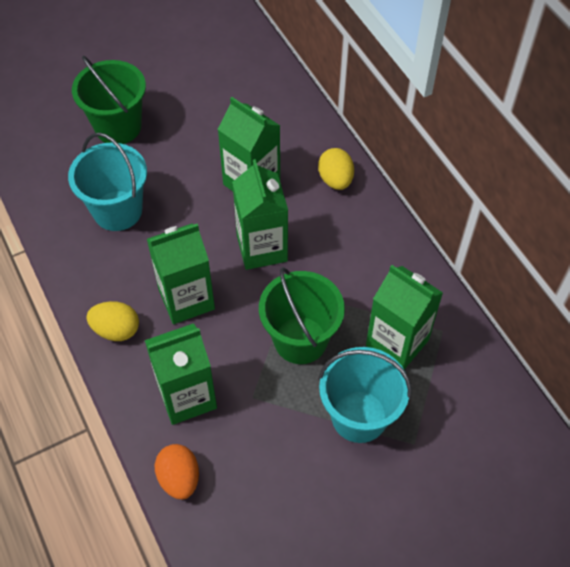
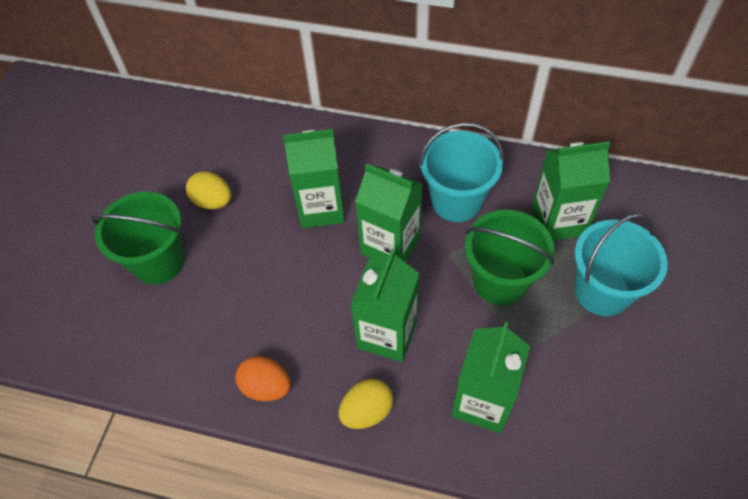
camera: 45 degrees left, 0 degrees up
(117, 210) = (245, 323): turquoise bucket -> turquoise bucket (456, 201)
(179, 478) = (557, 464): orange egg -> orange egg (266, 386)
(335, 180) = (376, 153): yellow egg -> yellow egg (213, 201)

